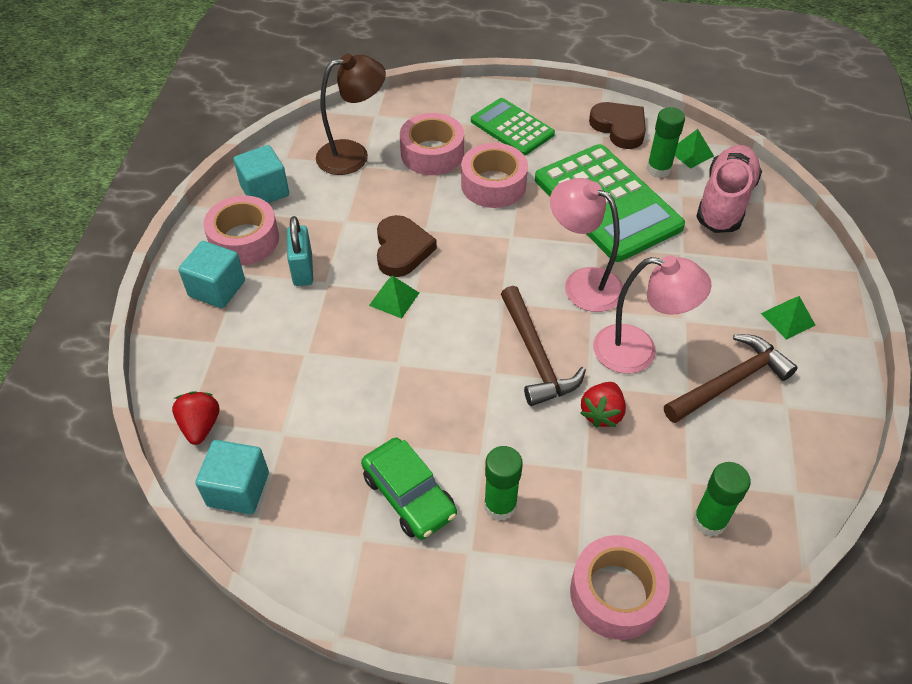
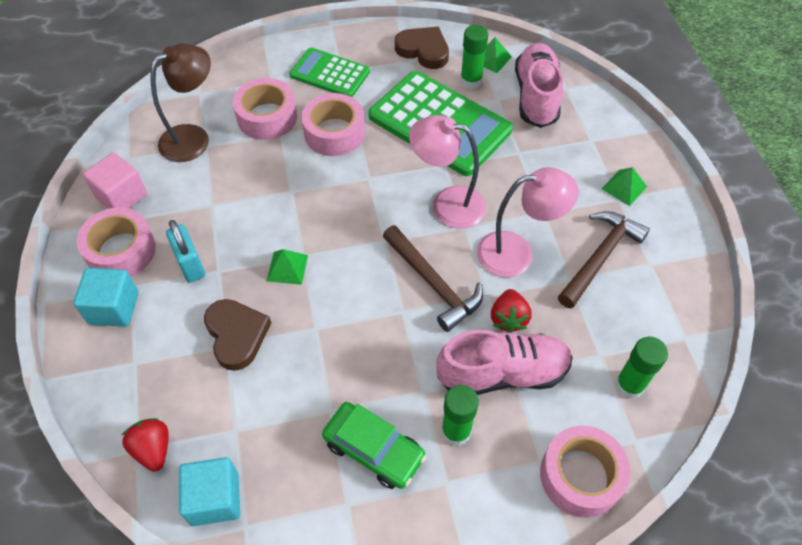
camera: 20 degrees left, 5 degrees up
(265, 191) = (122, 196): turquoise cube -> pink cube
(402, 249) = (276, 218): brown heart -> brown heart (236, 335)
(573, 465) = (502, 373): none -> pink shoe

